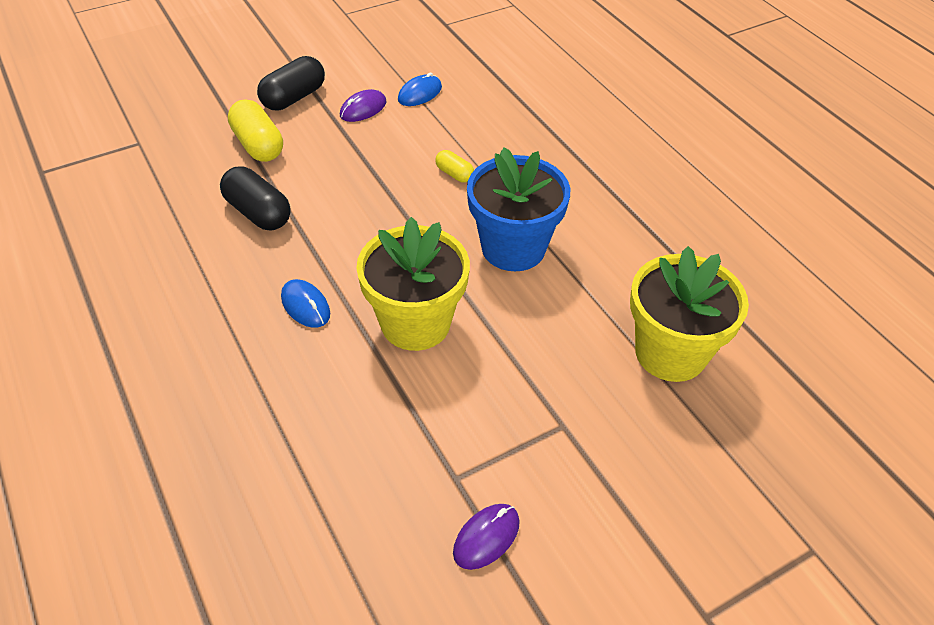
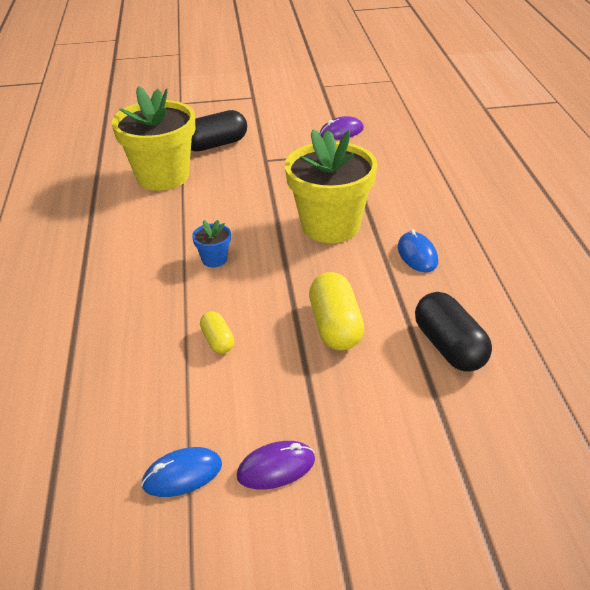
camera: 155 degrees left, 10 degrees down
(258, 145) = (439, 442): yellow capsule -> yellow capsule (335, 327)
(293, 98) = (371, 521): black capsule -> black capsule (215, 145)
(513, 248) = (214, 259): blue flower pot -> blue flower pot, size x0.41

